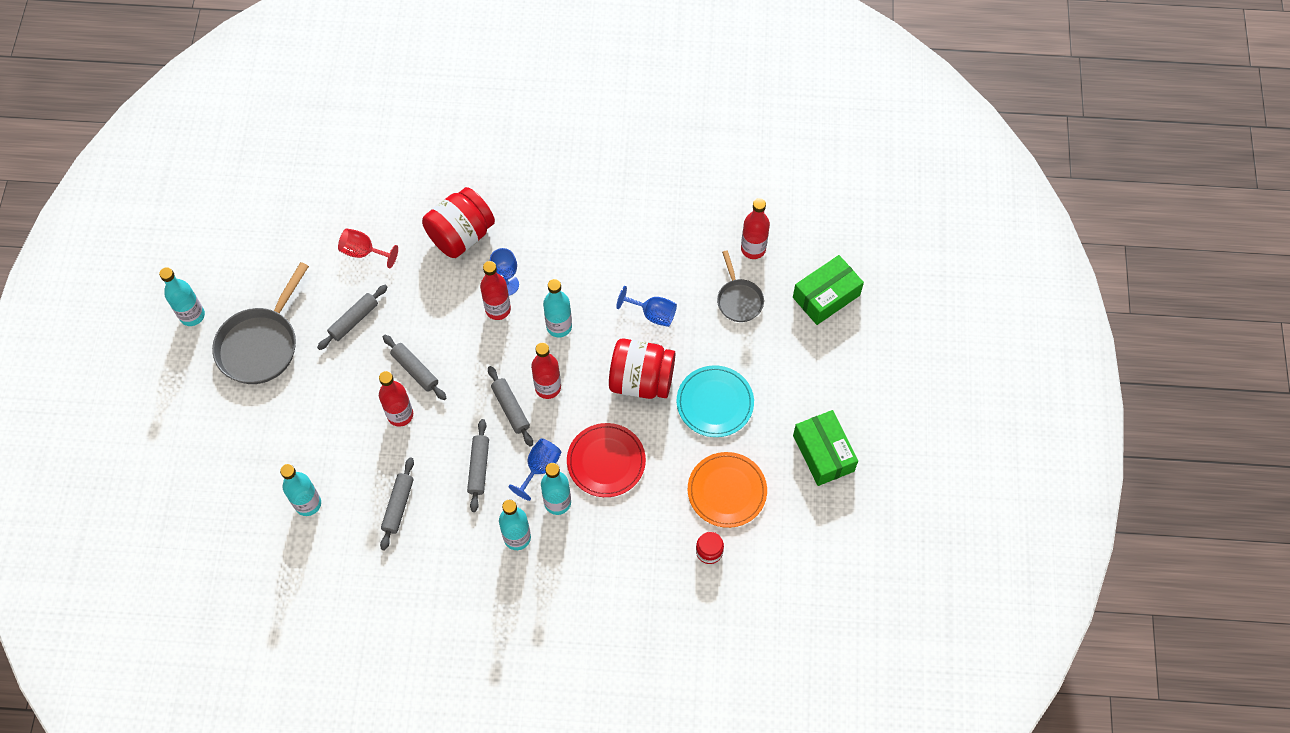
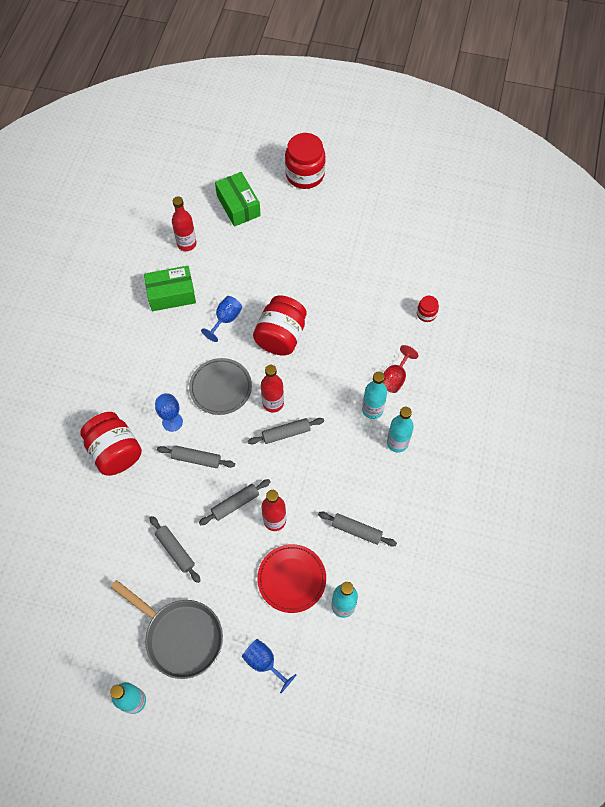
camera: 80 degrees left, 0 degrees up
(364, 252) = (109, 535): red goblet -> red goblet (395, 378)
(479, 467) = (333, 464): grey rolling pin -> grey rolling pin (196, 459)
(498, 309) = (193, 431): red bottle -> none
(540, 468) = (341, 418): blue goblet -> blue goblet (264, 662)
(559, 326) = (220, 387): turquoise bottle -> grey plate
(606, 461) = (344, 371): red plate -> red plate (291, 579)
(715, 403) = (309, 290): turquoise plate -> none
(727, 491) = (381, 295): orange plate -> none
(739, 300) = (227, 260): grey pan -> none
(823, 453) = (362, 230): green box -> green box (171, 294)
(897, 368) = (305, 175): none -> red jar

